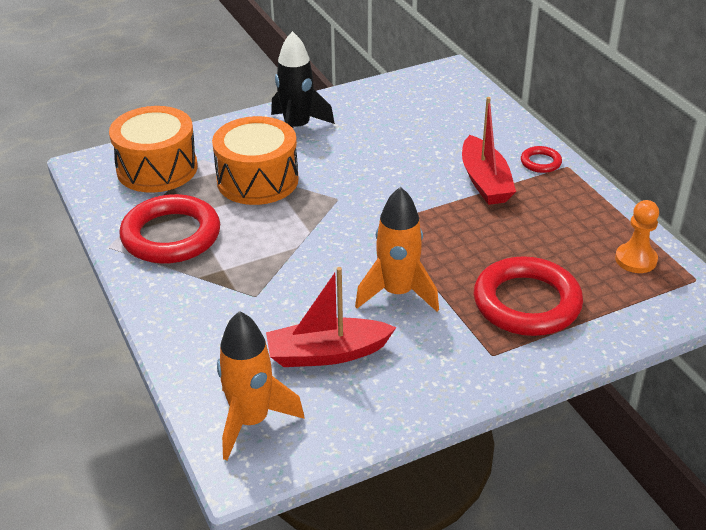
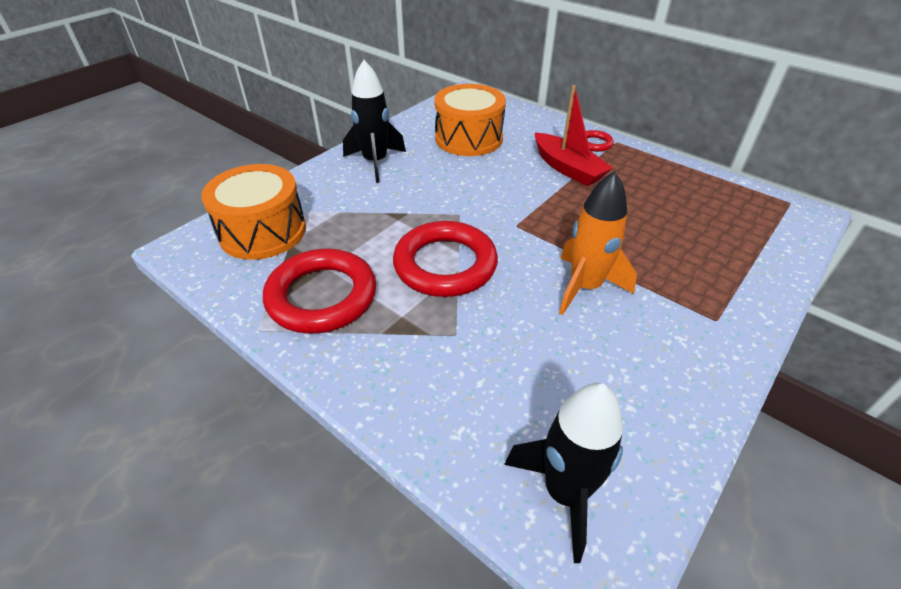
camera: 25 degrees left, 5 degrees up
(251, 421) = (565, 492): orange rocket -> black rocket
(257, 180) = (372, 217): orange drum -> orange drum (468, 138)
(327, 353) = (575, 374): red boat -> none
(526, 303) = (696, 261): red ring -> red ring (445, 264)
(635, 259) = (735, 200): orange pawn -> none

